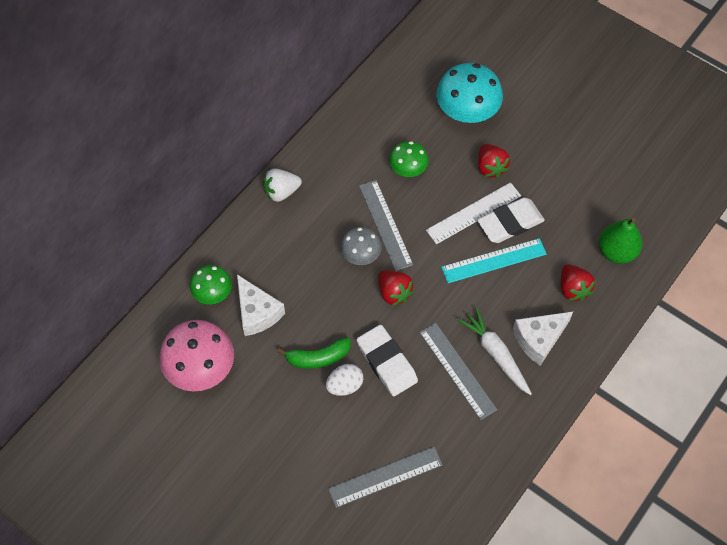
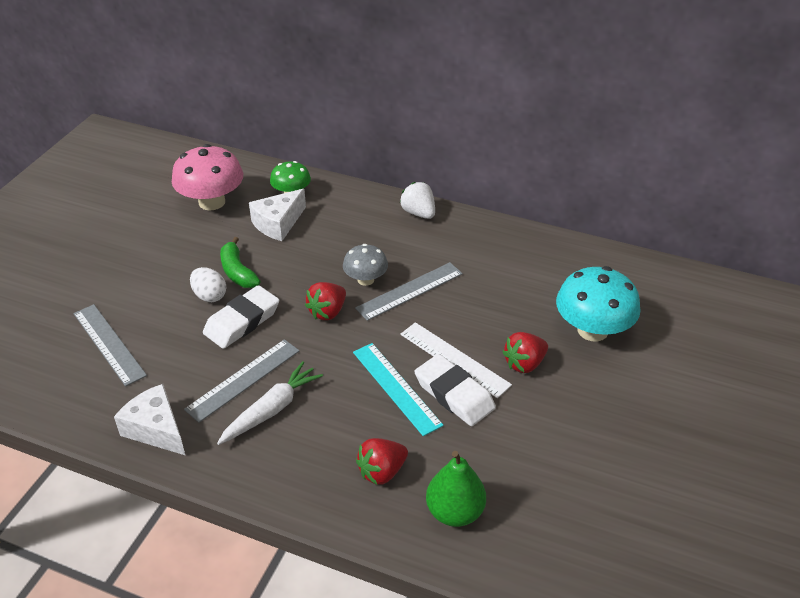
camera: 75 degrees right, 20 degrees down
(408, 169) = (488, 295): green mushroom -> none
(539, 339) = (301, 448): white cheese -> white cheese (156, 429)

